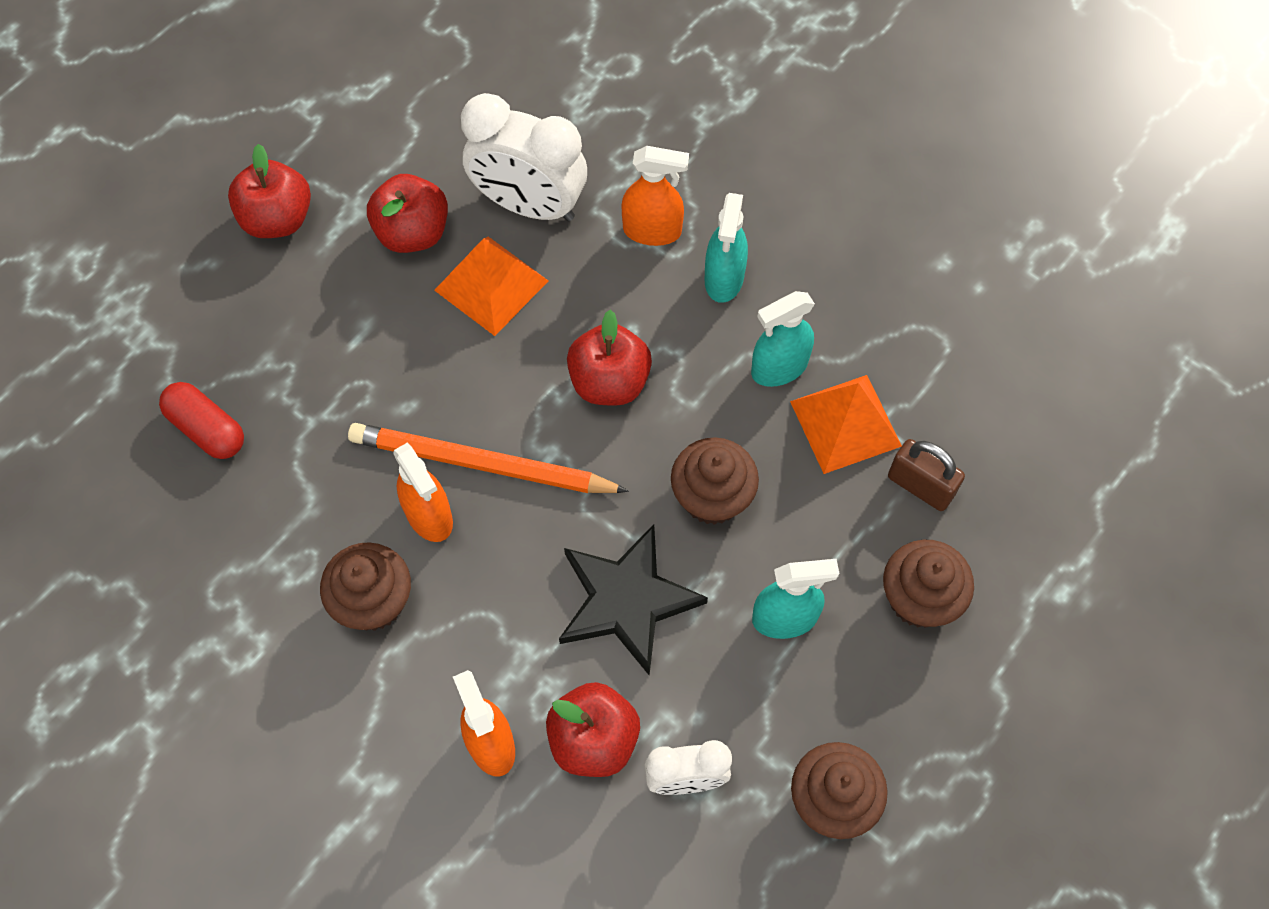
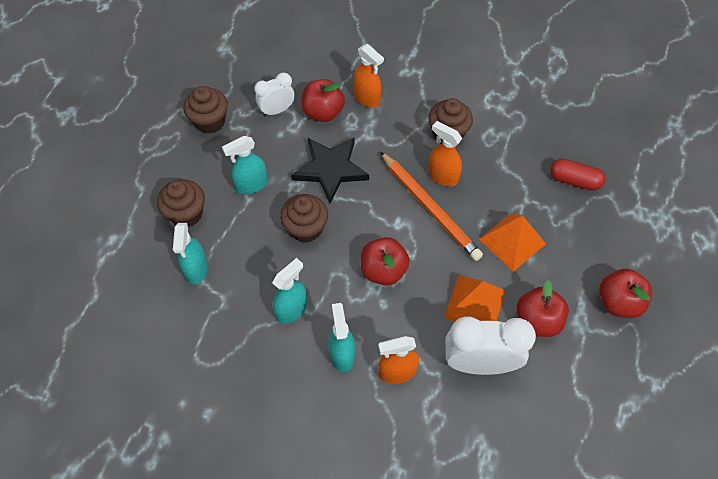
camera: 160 degrees right, 5 degrees down
(482, 464) = (429, 208): orange pencil -> orange pencil turned 60 degrees clockwise
(845, 423) = (245, 290): orange pyramid -> orange pyramid (512, 241)
(920, 486) = (196, 269): brown padlock -> turquoise spray bottle

